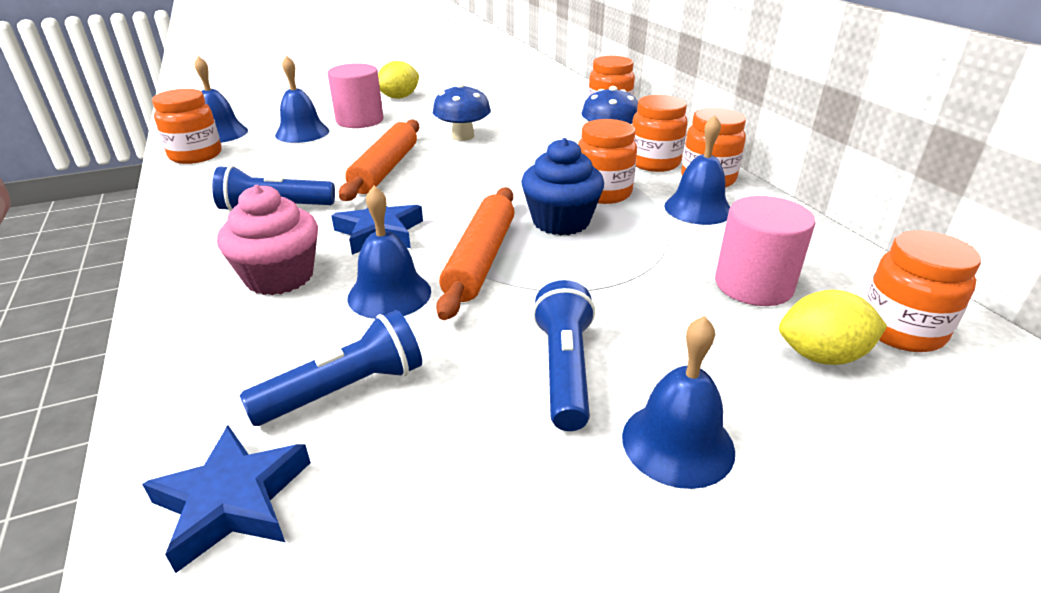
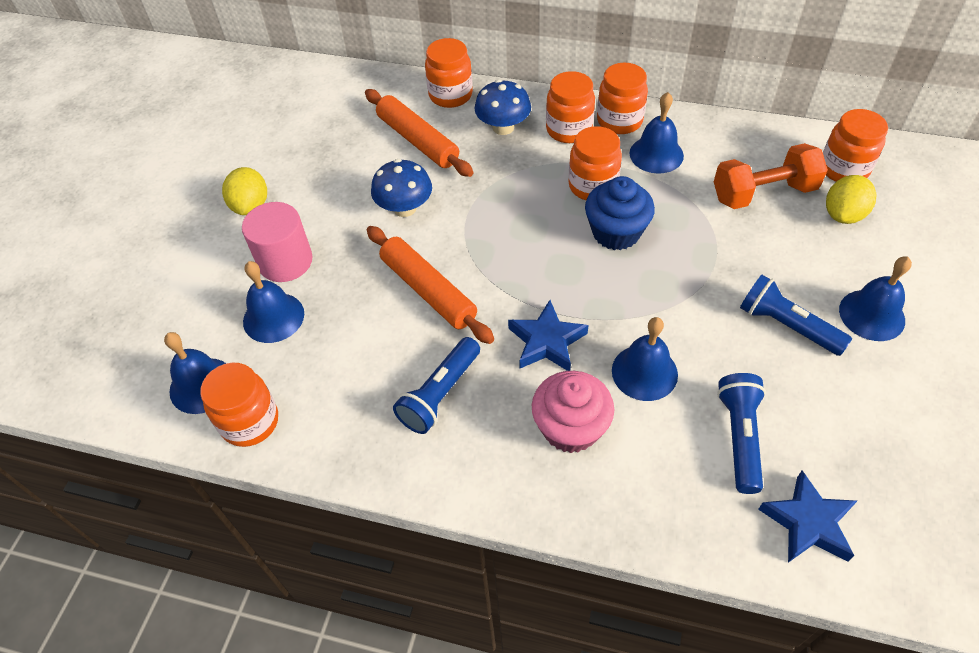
camera: 50 degrees left, 20 degrees up
(480, 260) = (635, 303): orange rolling pin -> orange rolling pin (418, 141)
(753, 285) = (763, 193): pink cylinder -> orange dumbbell

